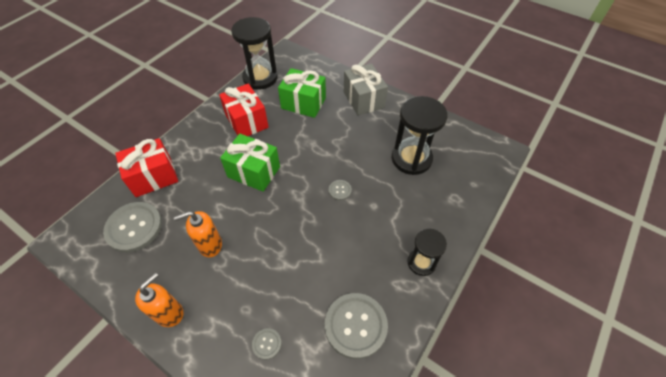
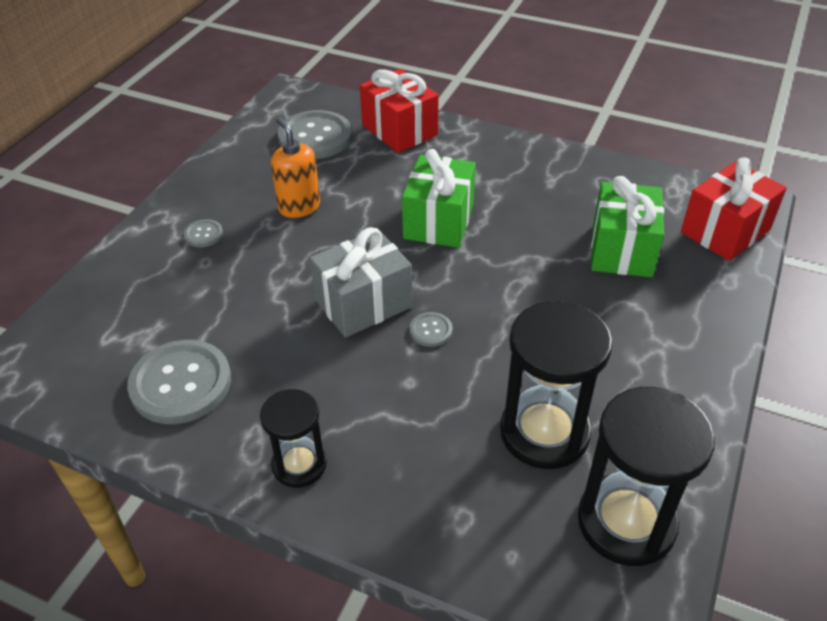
camera: 80 degrees right, 10 degrees down
(169, 313) = (199, 197): orange soap dispenser -> none
(247, 121) = (543, 191): red gift -> red gift (725, 231)
(260, 78) = (657, 184): black hourglass -> black hourglass (626, 522)
(267, 344) = (156, 292): grey button -> grey button (203, 234)
(363, 100) = (679, 336): grey gift -> grey gift (363, 303)

